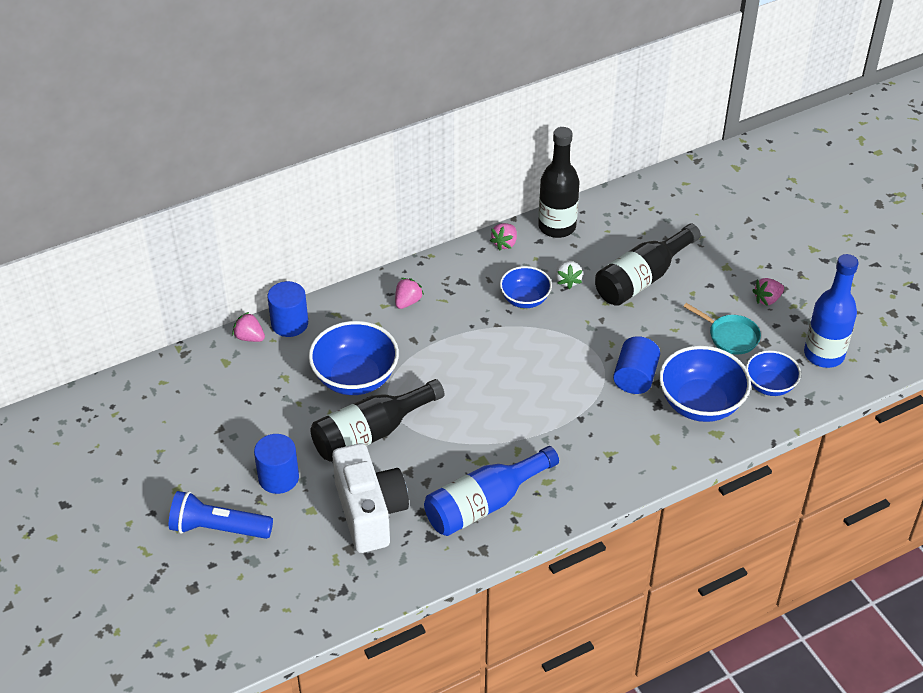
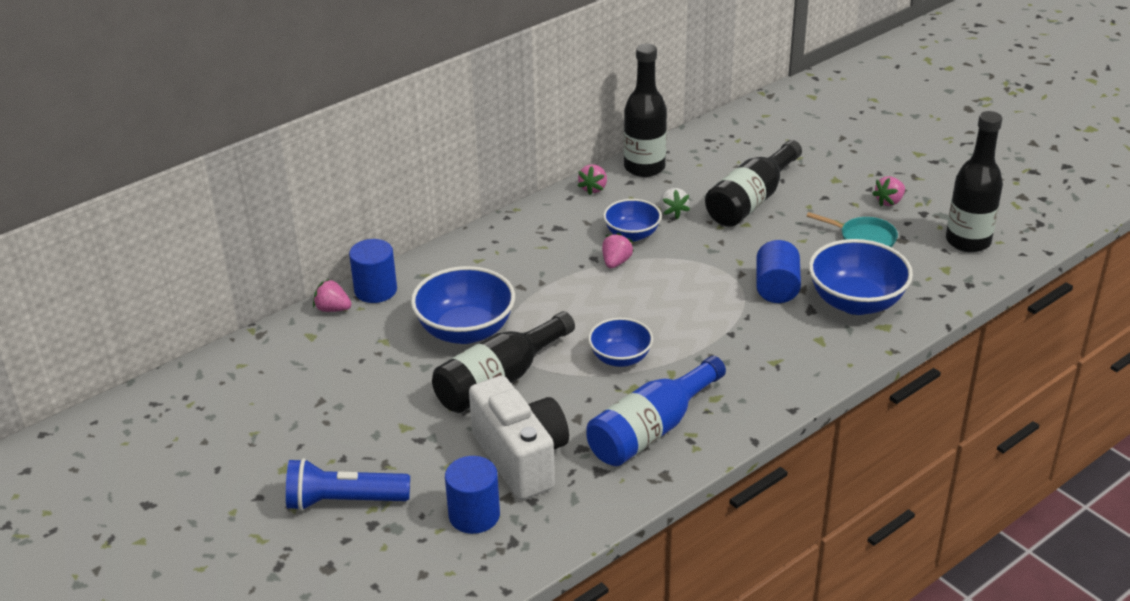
camera: 10 degrees left, 10 degrees down
(278, 478) = (403, 439): blue cylinder -> blue cylinder (474, 515)
(407, 302) = (503, 253): pink strawberry -> pink strawberry (616, 262)
(770, 385) = (923, 276): blue bowl -> blue bowl (620, 358)
(824, 354) = (968, 241): blue bottle -> black bottle

